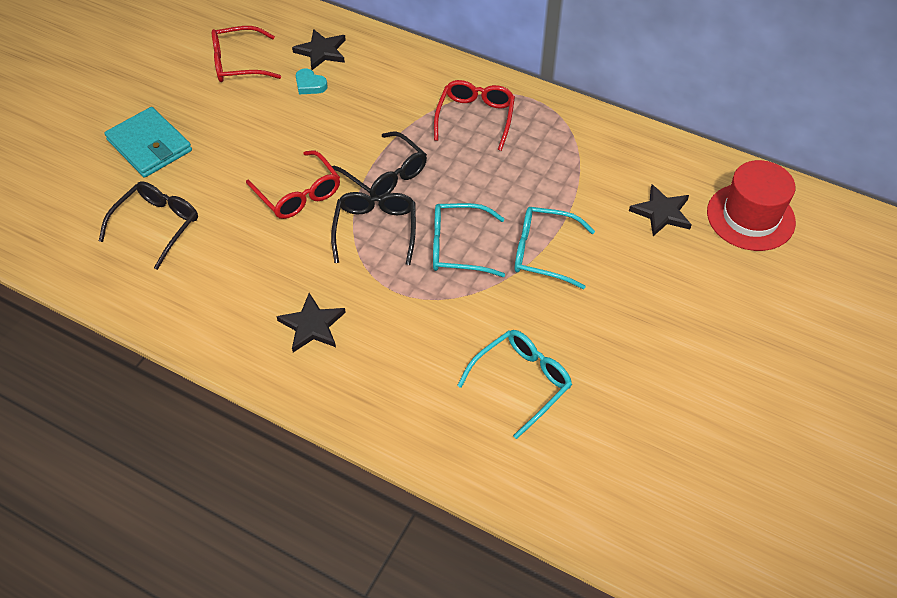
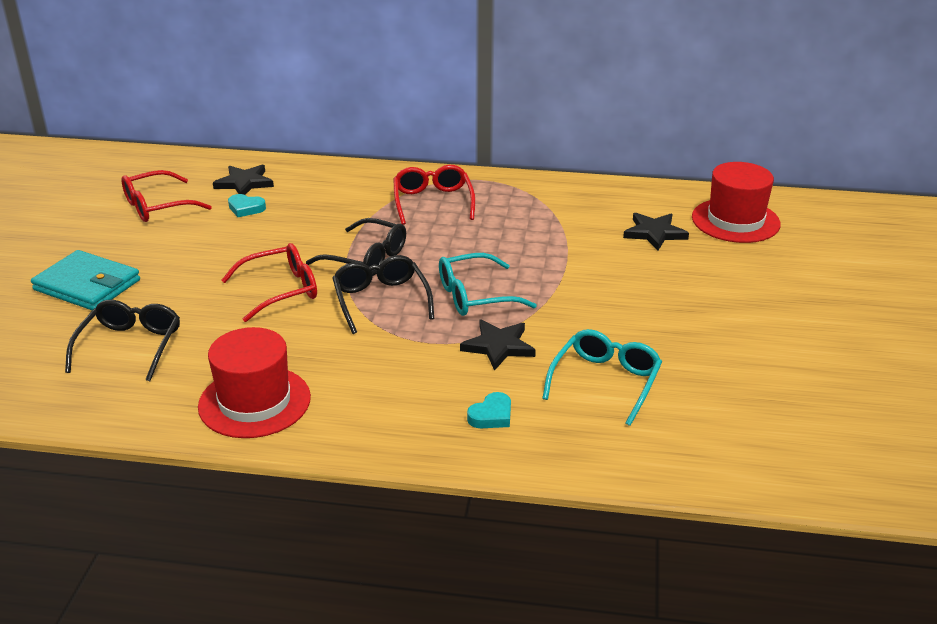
camera: 20 degrees left, 20 degrees down
(227, 316) = (254, 402): none -> red hat
(298, 194) = (281, 290): red glasses -> red glasses turned 60 degrees counterclockwise
(312, 325) = (356, 388): black star -> black star (498, 346)
(407, 390) = (491, 415): none -> turquoise heart
(543, 252) = (562, 283): turquoise glasses -> none

